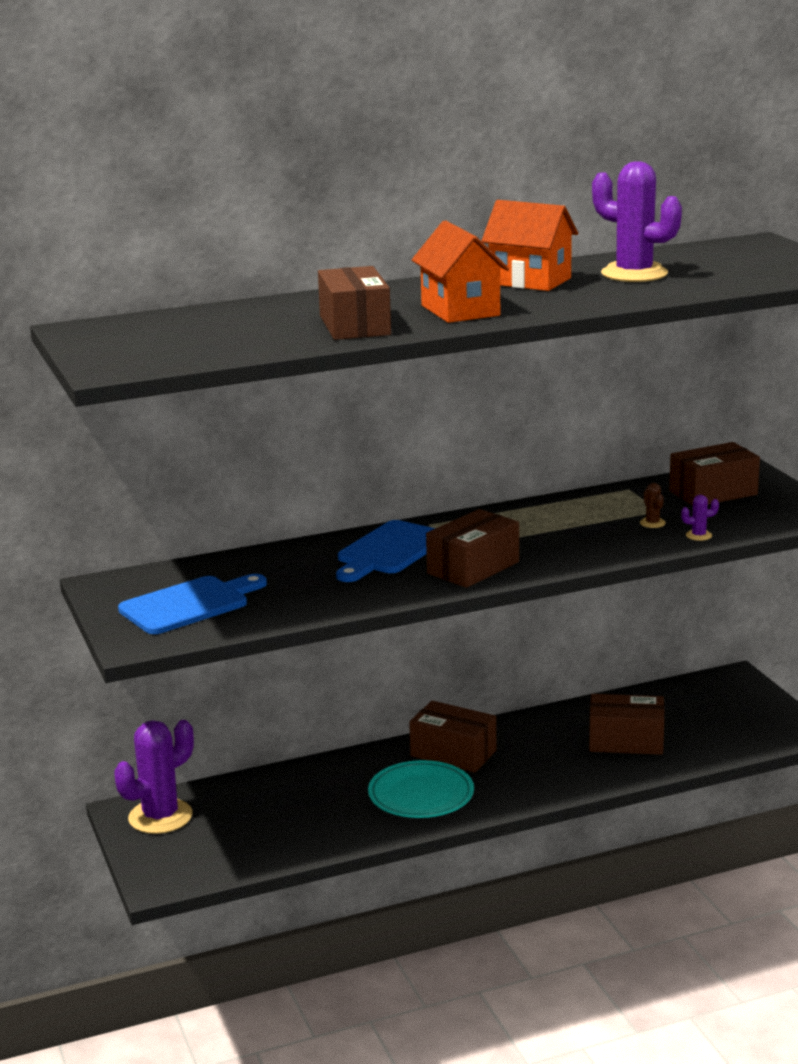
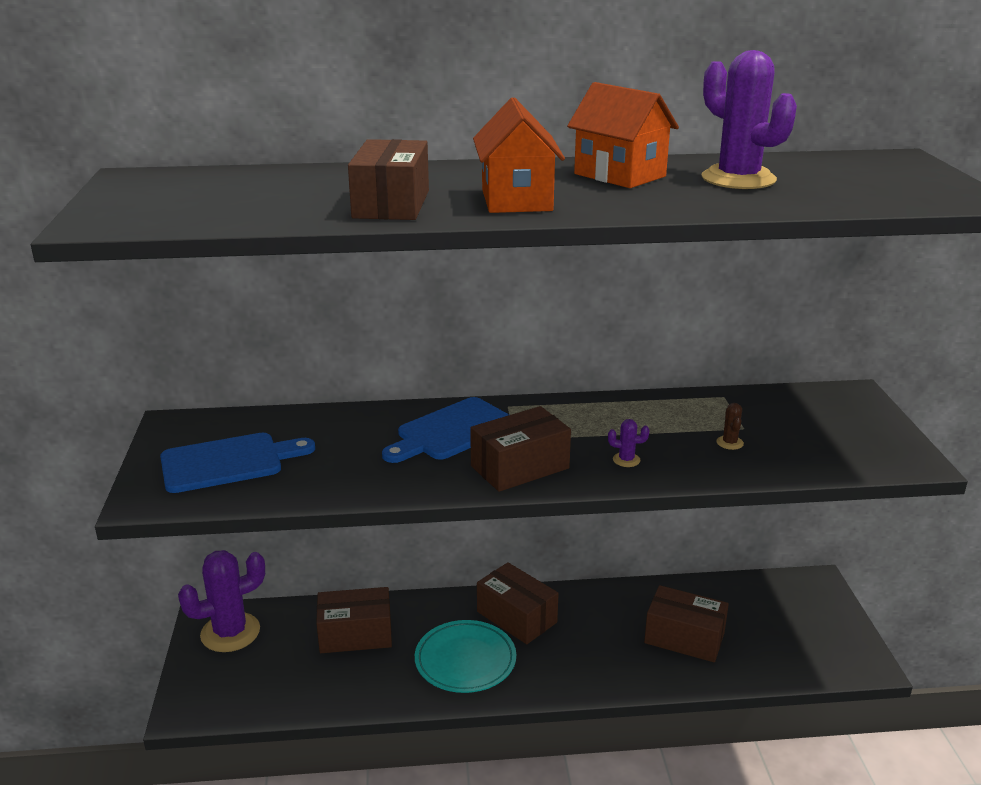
camera: 15 degrees right, 5 degrees up
(698, 535) = (772, 467): purple cactus -> purple cactus (626, 460)
(713, 493) = (809, 415): brown box -> brown box (355, 634)

